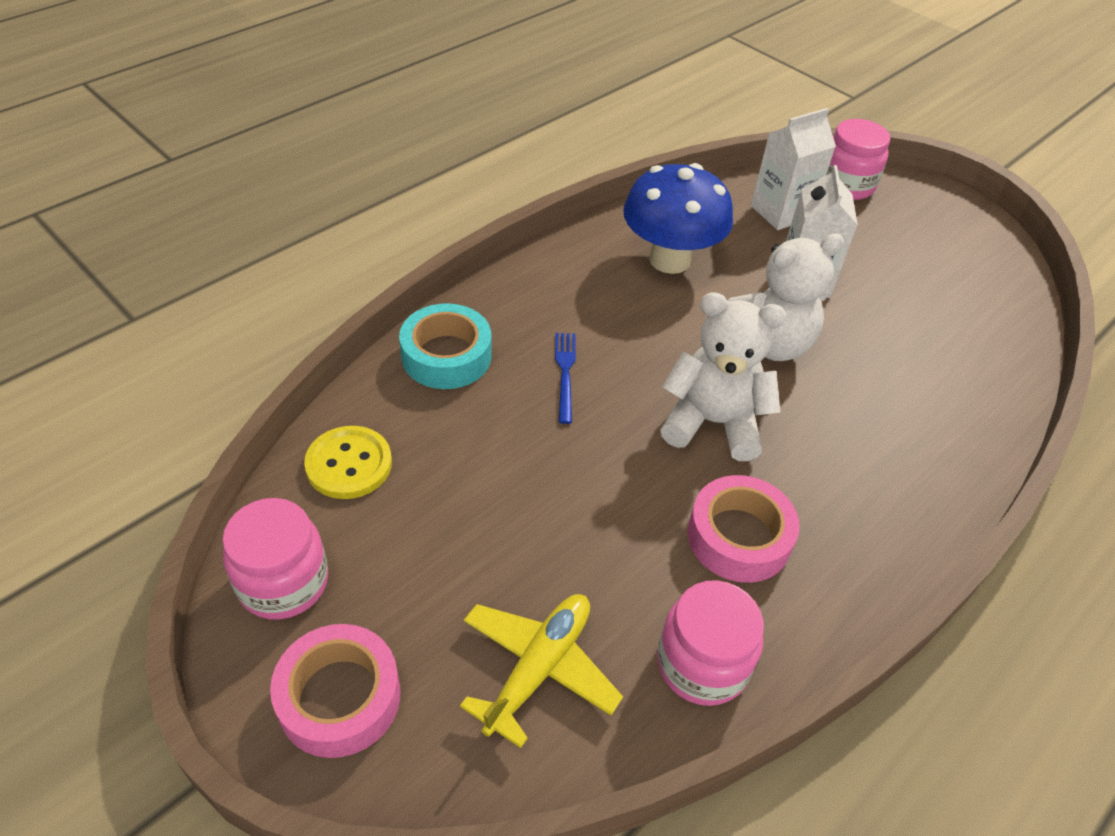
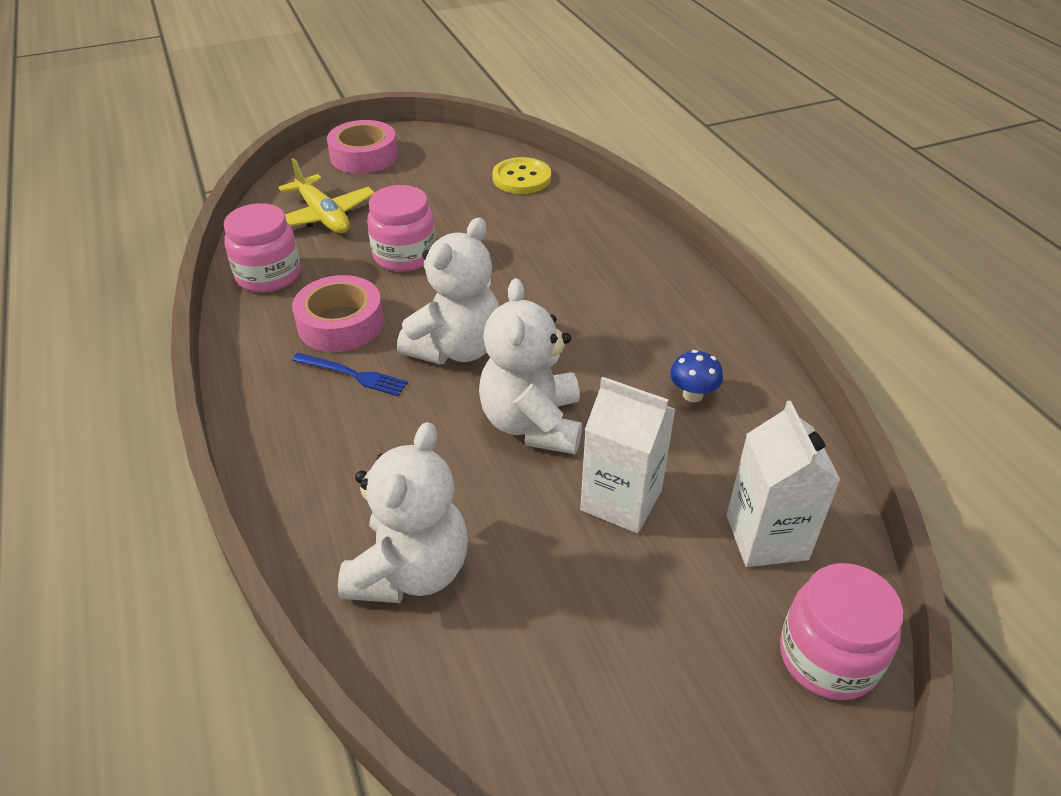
camera: 115 degrees right, 5 degrees down
(283, 582) = (448, 149): pink jar -> pink jar (404, 255)
(446, 356) = (606, 231): turquoise tape -> none
(565, 373) = (558, 283): blue fork -> blue fork (353, 375)
(669, 260) = (692, 395): blue mushroom -> blue mushroom, size x0.42
(953, 371) = (410, 571): none -> white teddy bear

